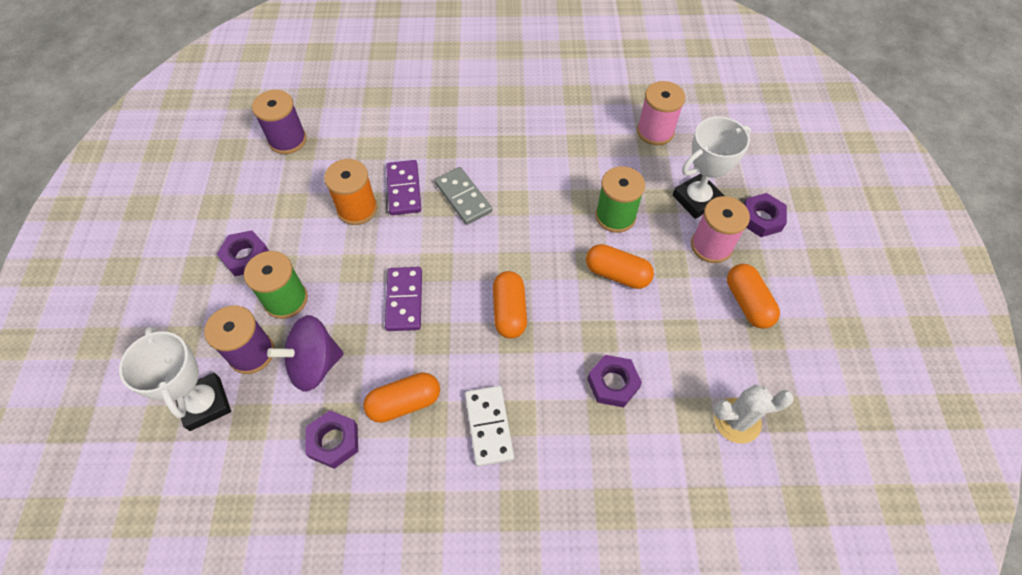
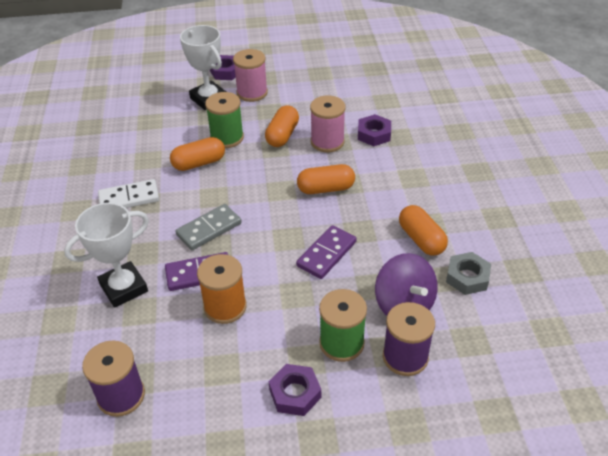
camera: 95 degrees left, 15 degrees down
(205, 404) = (466, 381): white trophy -> white trophy (124, 288)
(334, 441) = (467, 277): purple nut -> grey nut
(404, 300) = (326, 254): purple domino -> purple domino turned 45 degrees counterclockwise
(489, 426) = (424, 191): white domino -> white domino (129, 198)
(655, 131) = (136, 119): pink spool -> pink spool (327, 142)
(737, 420) = (385, 85): white cactus -> none
(747, 303) = (298, 79): orange capsule -> orange capsule (199, 163)

